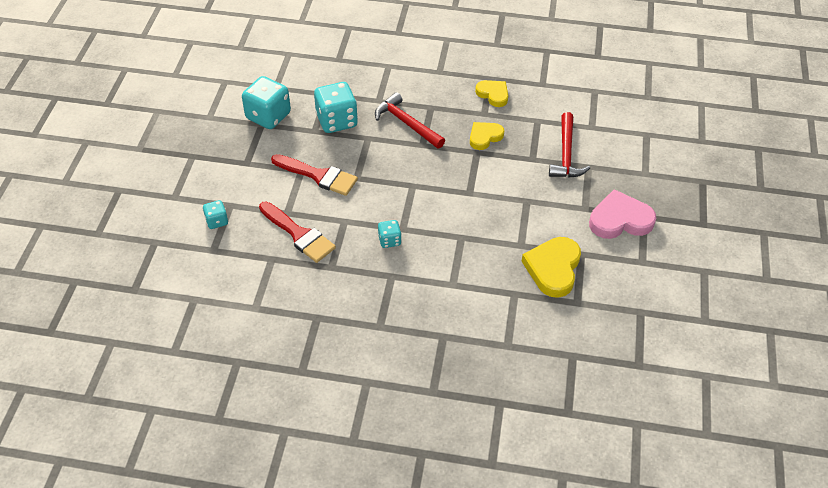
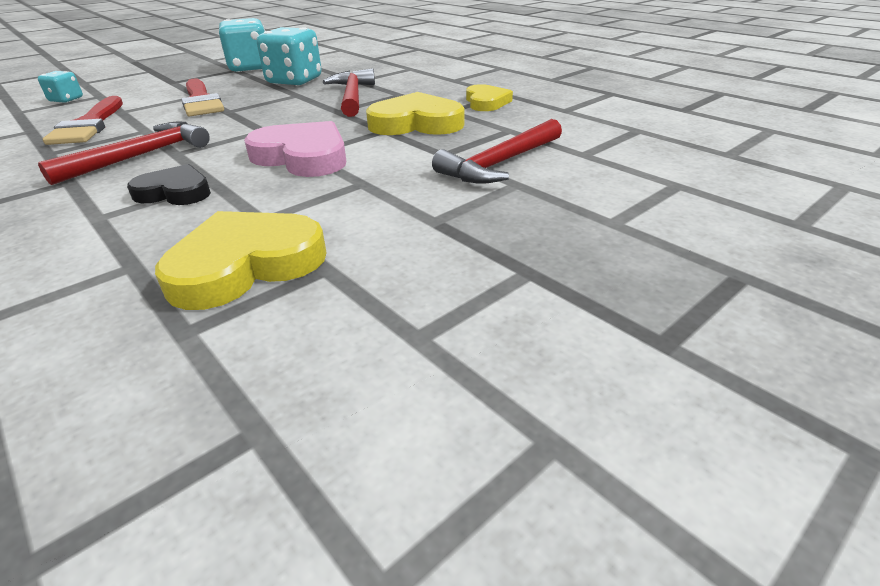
camera: 40 degrees right, 15 degrees down
(389, 240) = (141, 156): turquoise dice -> red hammer
(457, 252) = (175, 192): none -> black heart
(484, 137) = (416, 123): yellow heart -> yellow heart, size x1.59
(620, 220) = (472, 257): pink heart -> pink heart (302, 156)

